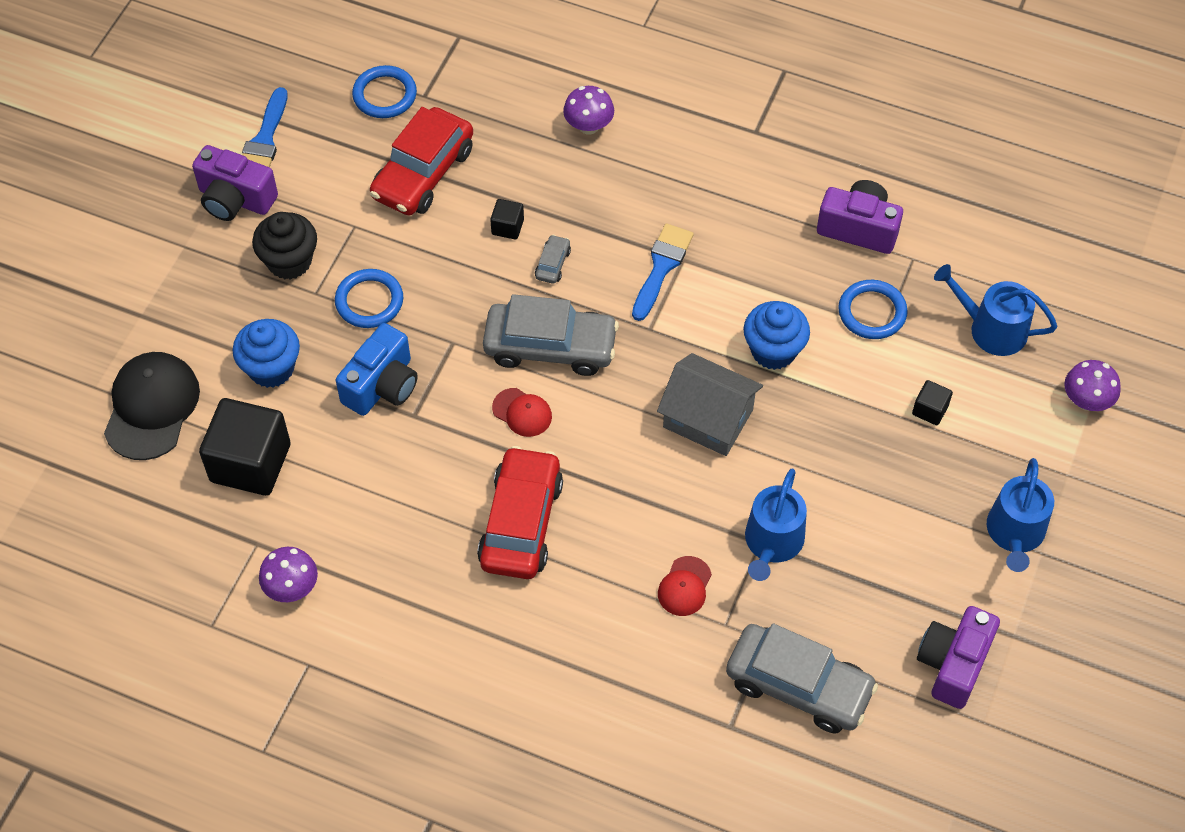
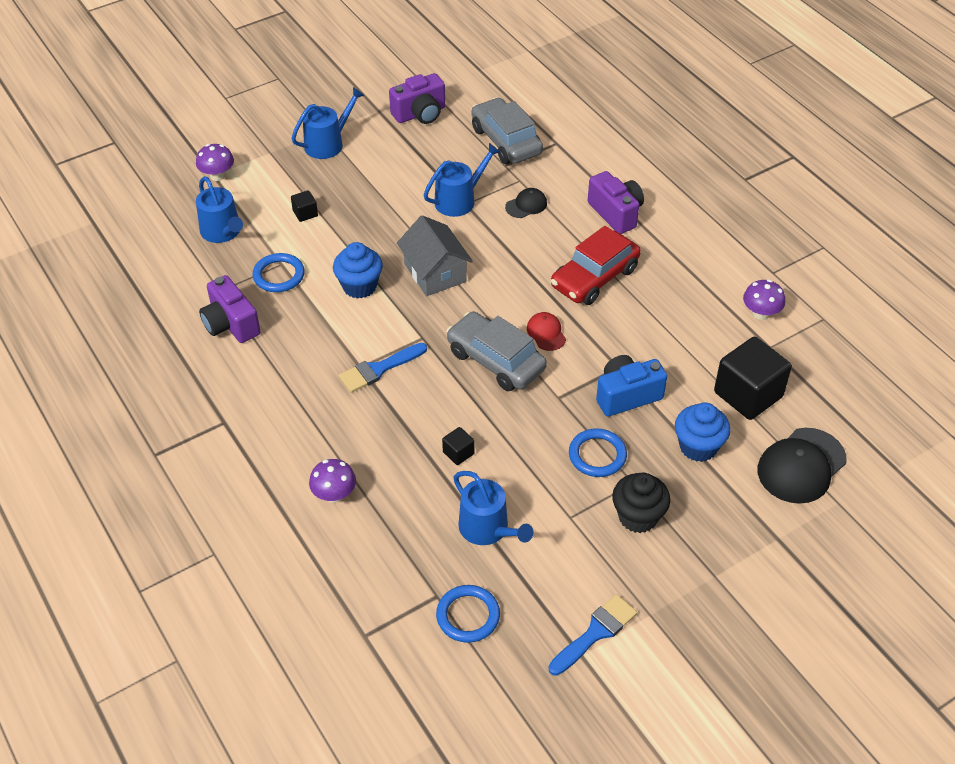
camera: 145 degrees left, 10 degrees down
(235, 199) = (651, 592): purple camera -> purple camera (616, 213)
(423, 173) = (488, 529): red car -> blue watering can
(552, 264) = (449, 411): grey car -> none
(684, 586) = (526, 205): red cap -> black cap

